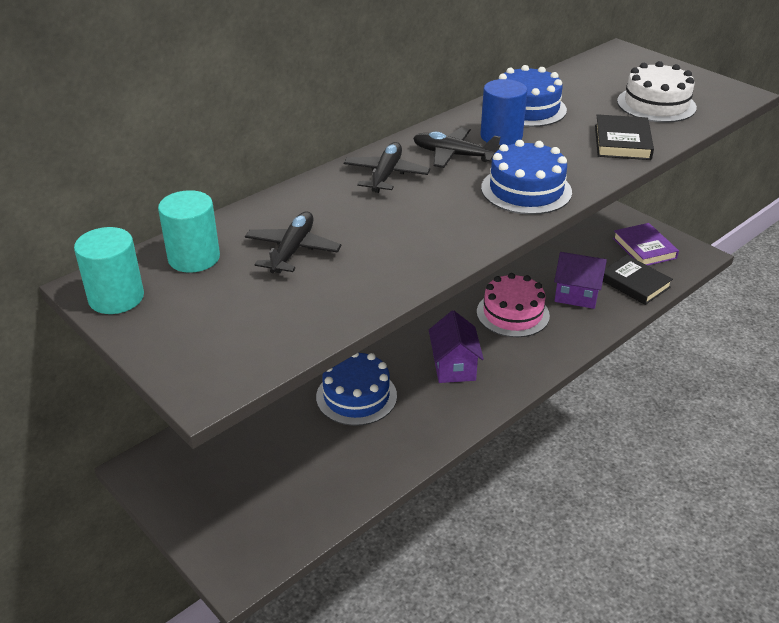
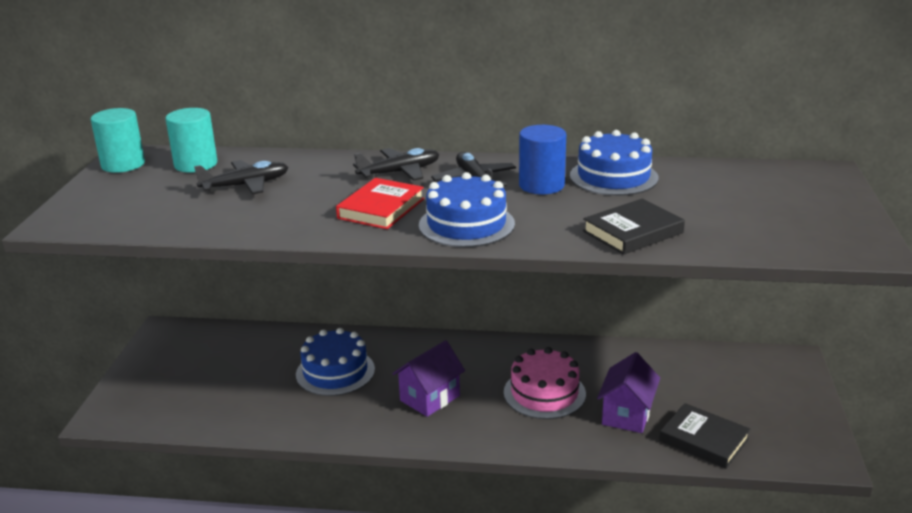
camera: 50 degrees right, 10 degrees down
(445, 210) = (381, 208): none -> red book
(576, 295) = (626, 414): purple house -> purple house turned 45 degrees clockwise
(634, 283) = (704, 440): black book -> black book turned 60 degrees counterclockwise
(644, 248) = (774, 420): purple book -> none
(656, 104) = (746, 221): white cake -> none

